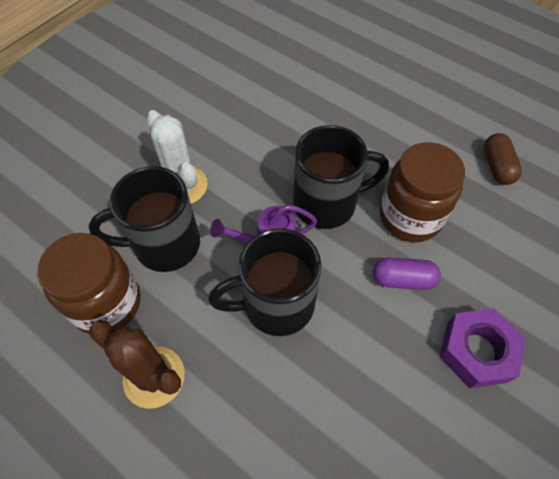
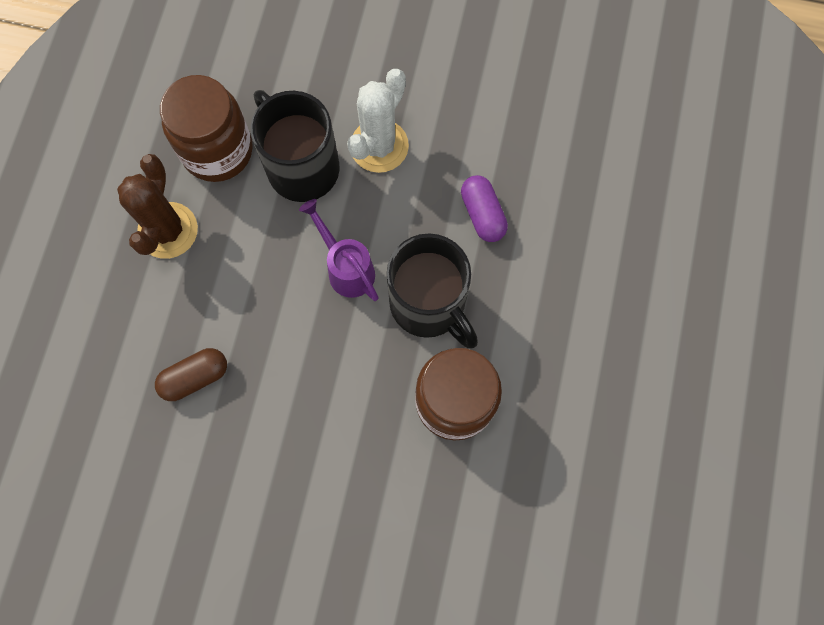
camera: 65 degrees right, 15 degrees up
(276, 304) = (284, 304): black mug -> none
(403, 279) = (369, 420): purple capsule -> purple capsule (482, 214)
(476, 351) = (319, 520): purple nut -> none
(497, 166) = (581, 483): brown capsule -> brown capsule (195, 377)

